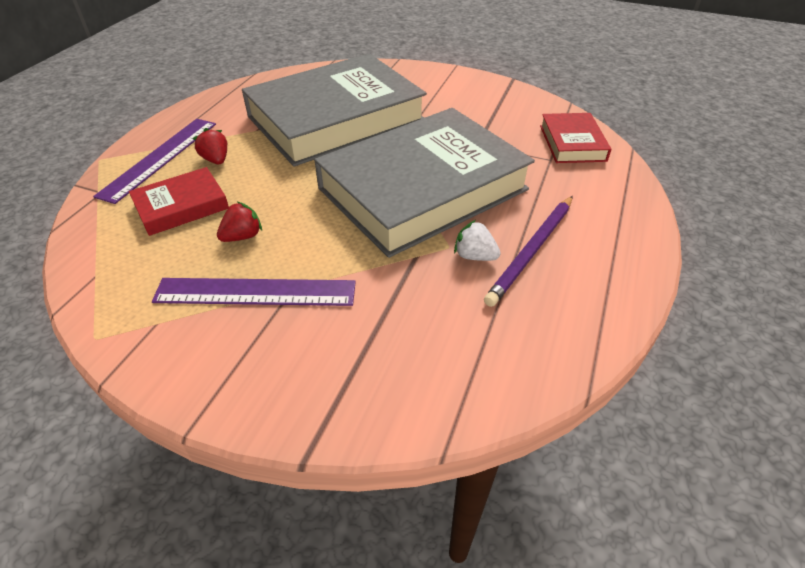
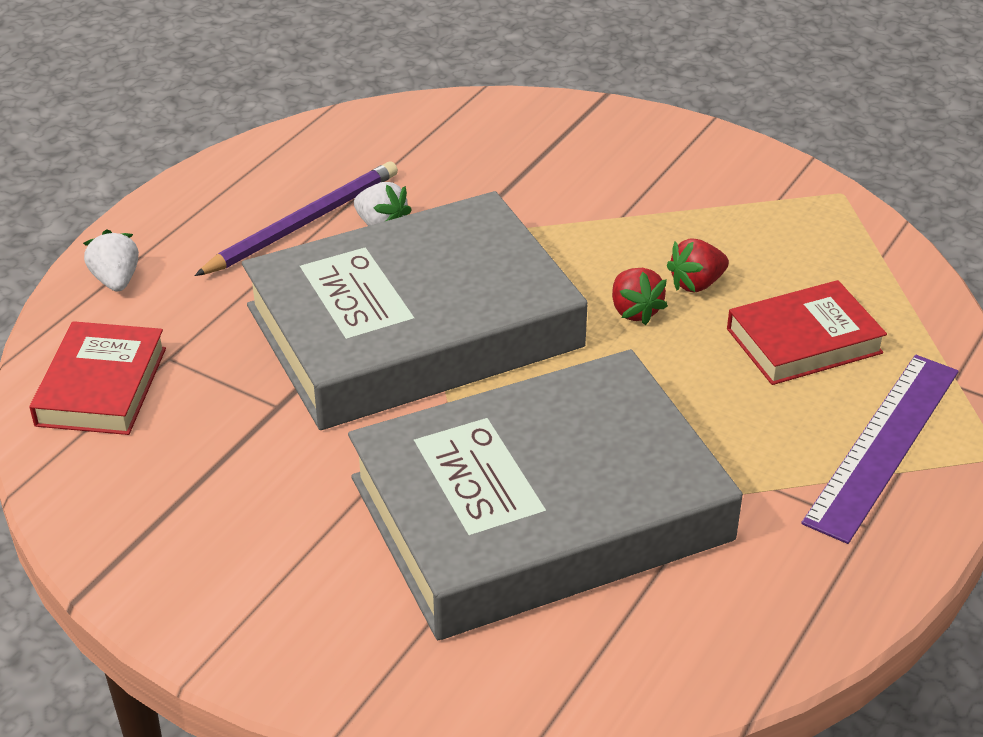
camera: 170 degrees left, 5 degrees down
(216, 160) = (773, 427): red strawberry -> red strawberry (634, 311)
(255, 292) = (667, 216): purple ruler -> none
(620, 196) = (116, 280): none -> white strawberry

